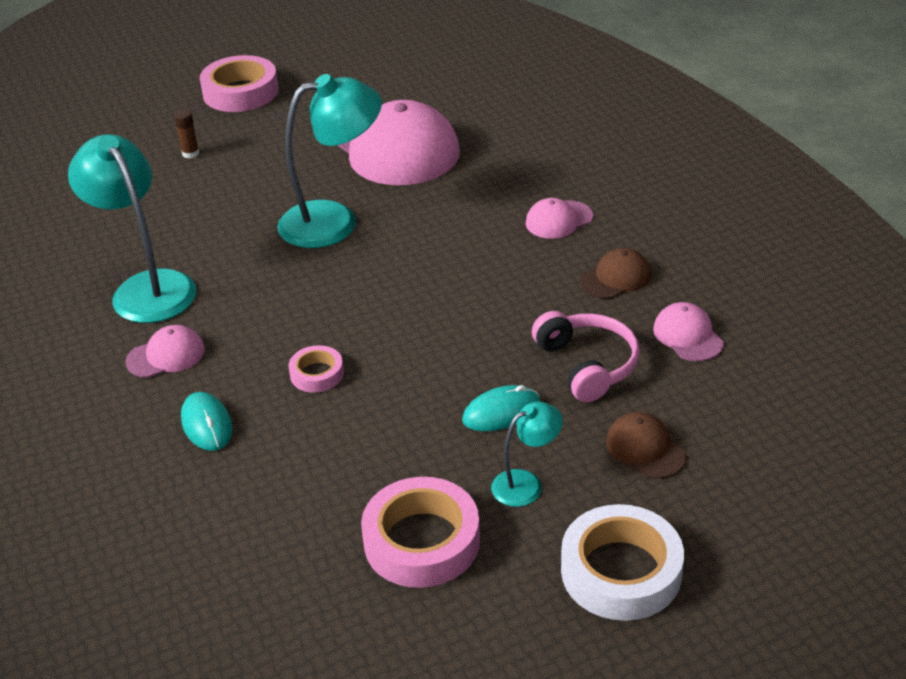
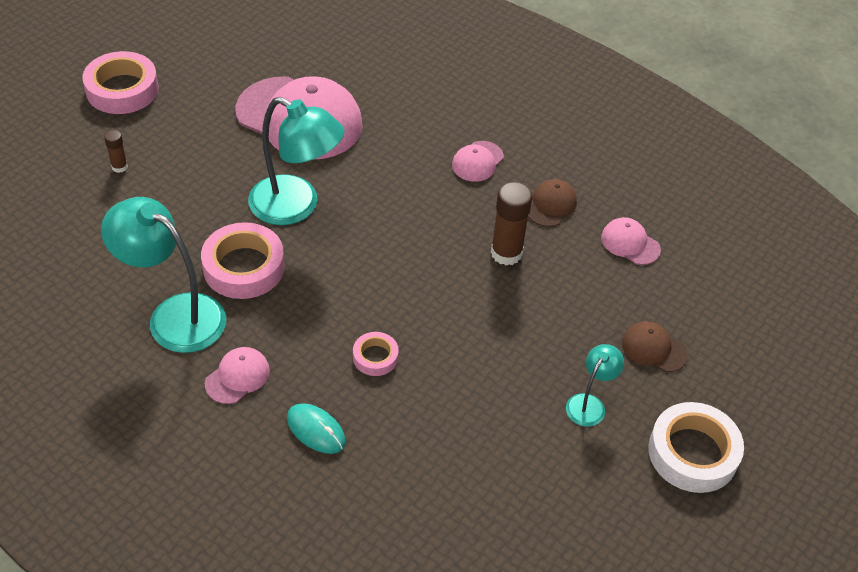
camera: 30 degrees left, 10 degrees up
(334, 221) = (296, 207): turquoise lamp -> turquoise lamp turned 75 degrees clockwise
(422, 541) = (545, 476): pink tape -> pink tape (244, 267)
(501, 412) = (536, 349): turquoise mouse -> none
(531, 312) = (506, 253): none -> brown glue stick
(587, 365) = (574, 289): pink headphones -> none

